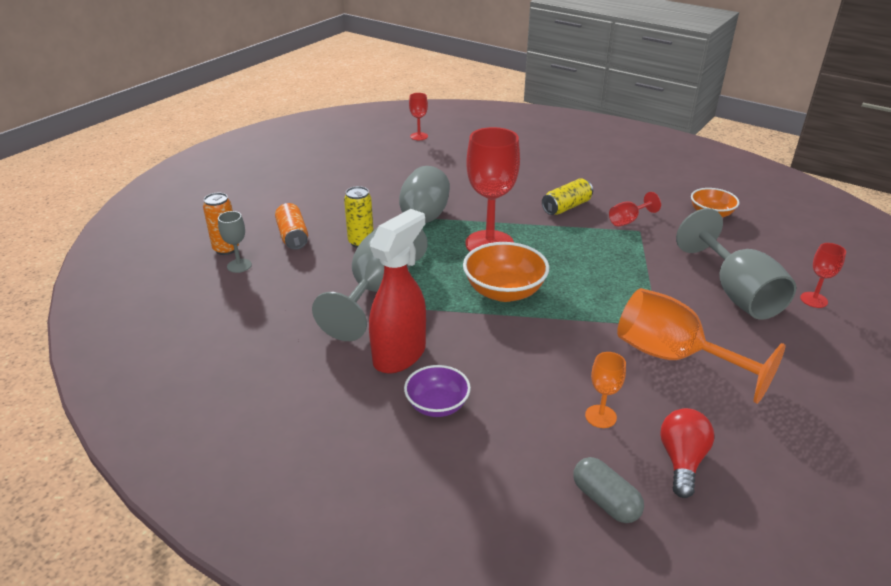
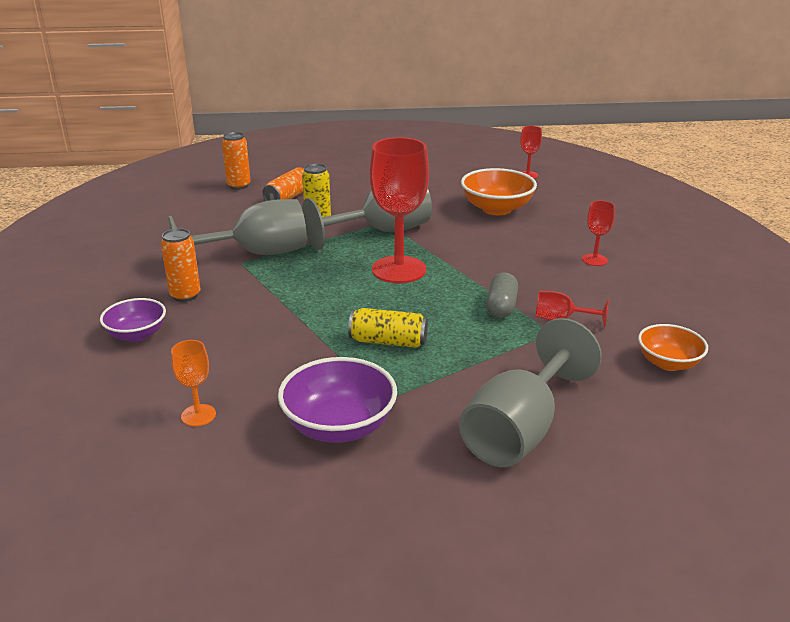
camera: 50 degrees right, 5 degrees down
(239, 265) = (224, 198): grey goblet -> none
(400, 355) = (185, 295): red spray bottle -> orange can
(504, 291) = (332, 303): orange bowl -> orange bowl (496, 209)
(566, 207) = (528, 280): yellow can -> yellow can (388, 341)
(605, 500) = (82, 456): grey capsule -> grey capsule (501, 307)
(673, 357) = (339, 426): orange goblet -> purple bowl
(682, 461) = (175, 482): red light bulb -> none
(813, 300) = (589, 492): red goblet -> red goblet (594, 260)

